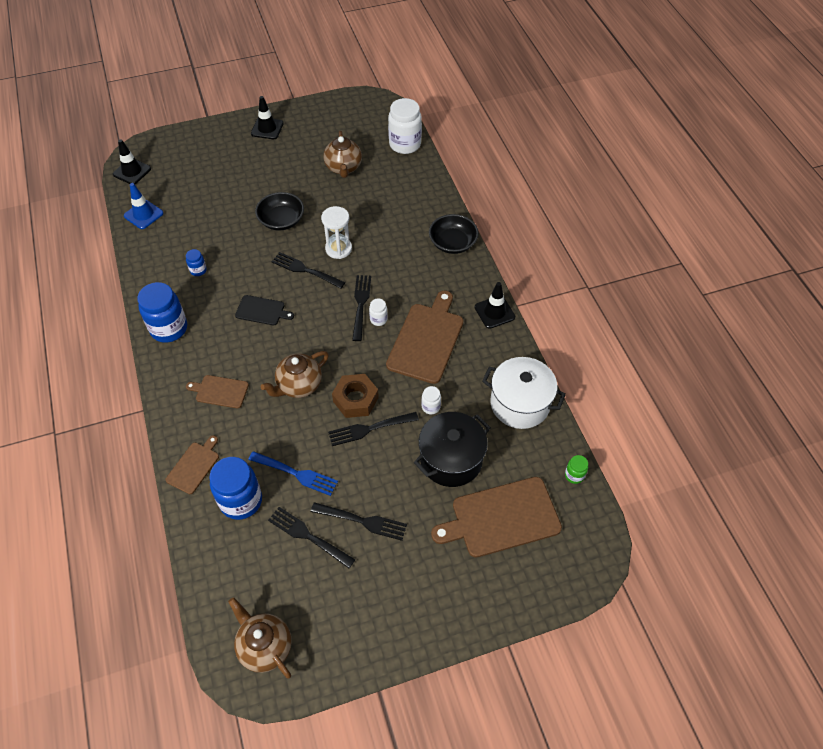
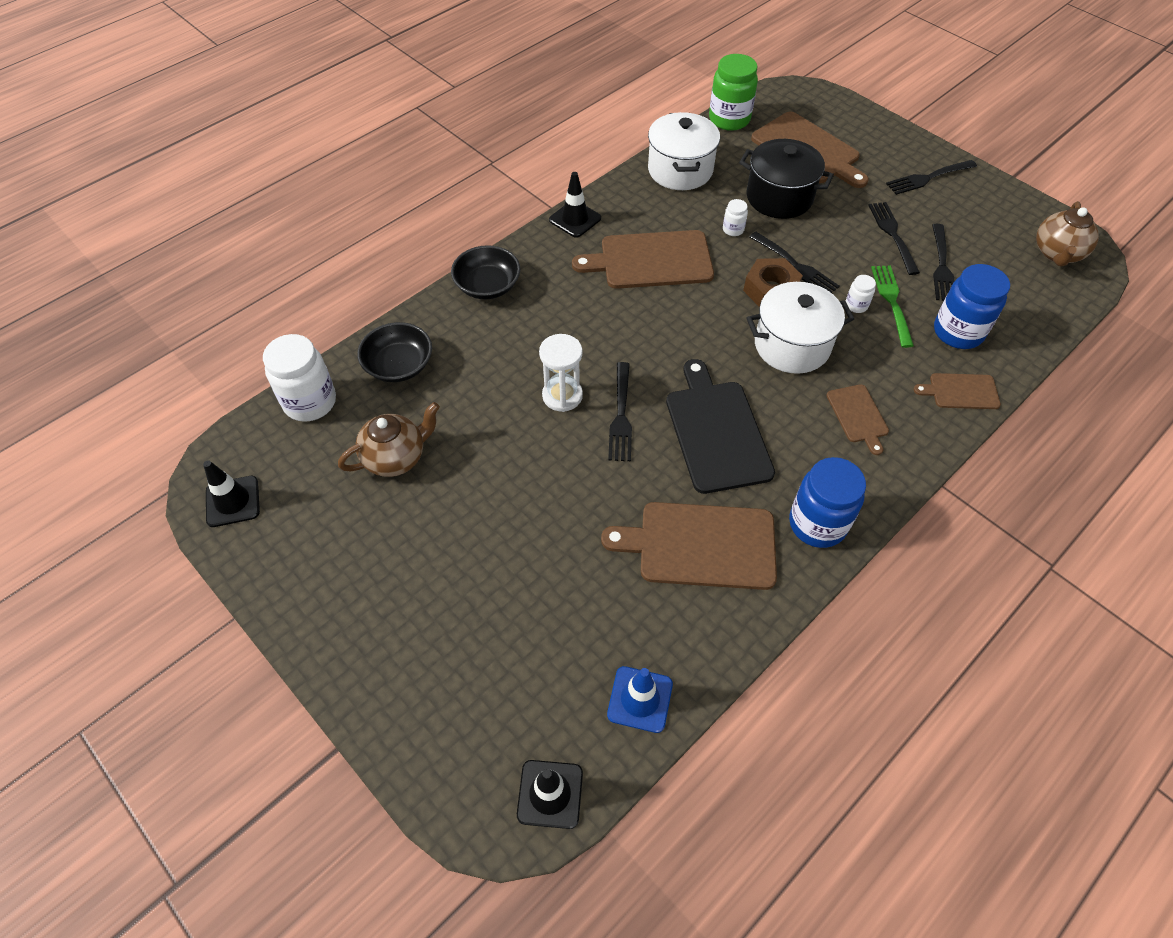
camera: 115 degrees left, 0 degrees up
(198, 270) = (700, 545): blue jar -> brown cutting board
(262, 311) = (716, 431): black cutting board -> black cutting board, size x1.88
(267, 128) = (339, 616): black traffic cone -> black traffic cone (233, 501)
(281, 220) = (546, 487): black bowl -> black bowl (399, 365)
(295, 473) = (892, 302): blue fork -> green fork
(299, 385) = (792, 345): brown teapot -> white pot
(361, 305) = (640, 335): black fork -> black fork (928, 177)
(378, 319) = (651, 311): white jar -> white jar (856, 305)
(574, 475) = (729, 119): green jar -> green jar, size x2.14

